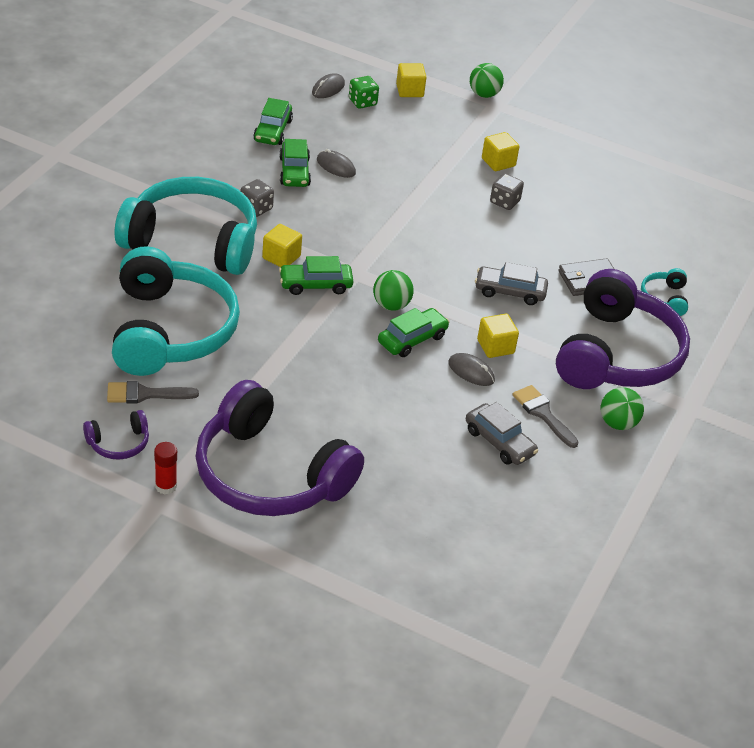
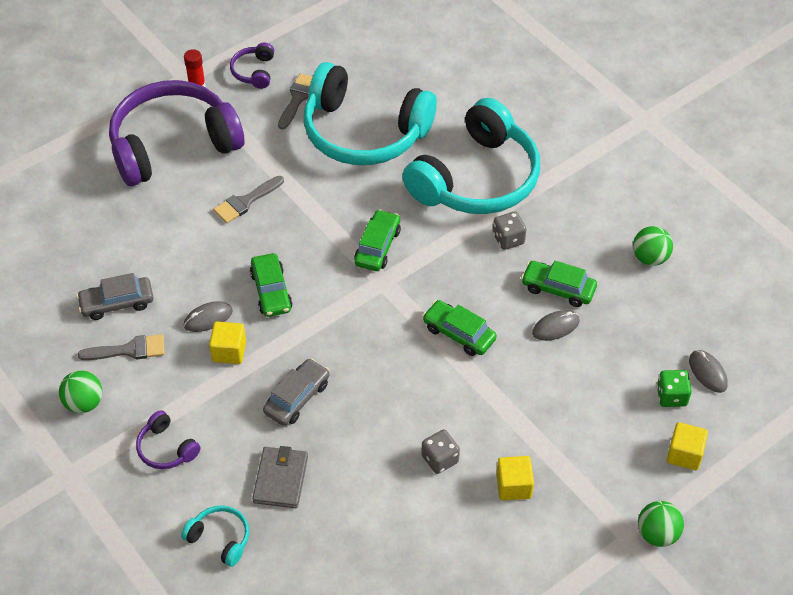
camera: 120 degrees right, 10 degrees up
(273, 131) = (637, 294): green car -> green car (459, 333)
(281, 257) = (427, 234): yellow cube -> none
(315, 390) = (245, 202): none -> grey brush
(391, 305) = (323, 293): green ball -> green ball (650, 258)
(617, 354) = (166, 448): purple headphones -> purple headphones, size x0.41

